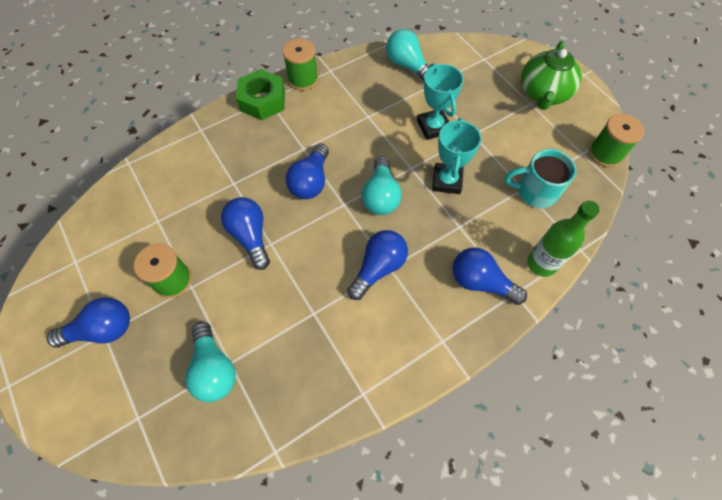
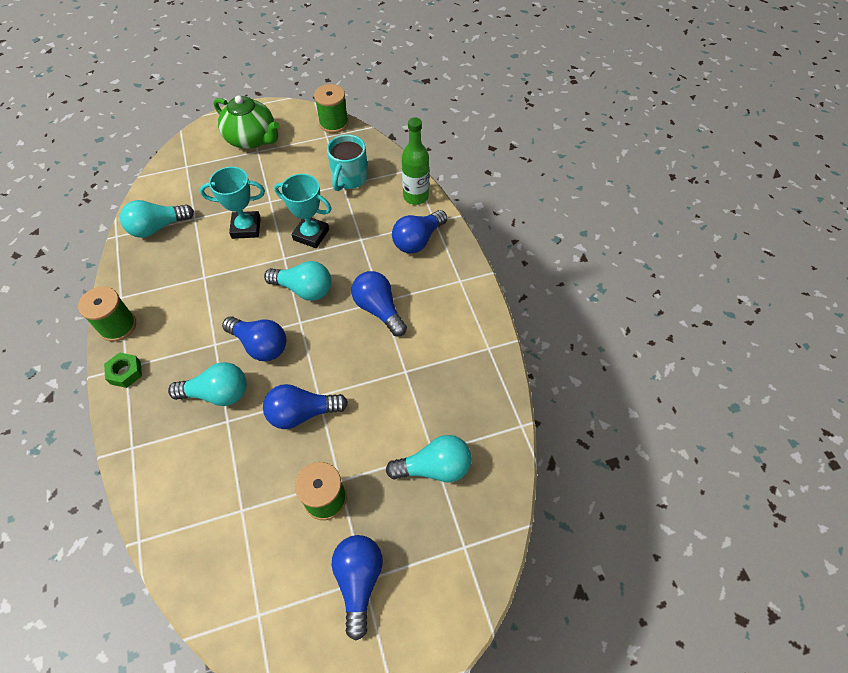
camera: 75 degrees left, 5 degrees down
(257, 167) = (217, 393): none -> turquoise light bulb
(262, 101) = (125, 372): green nut -> green nut, size x0.57

